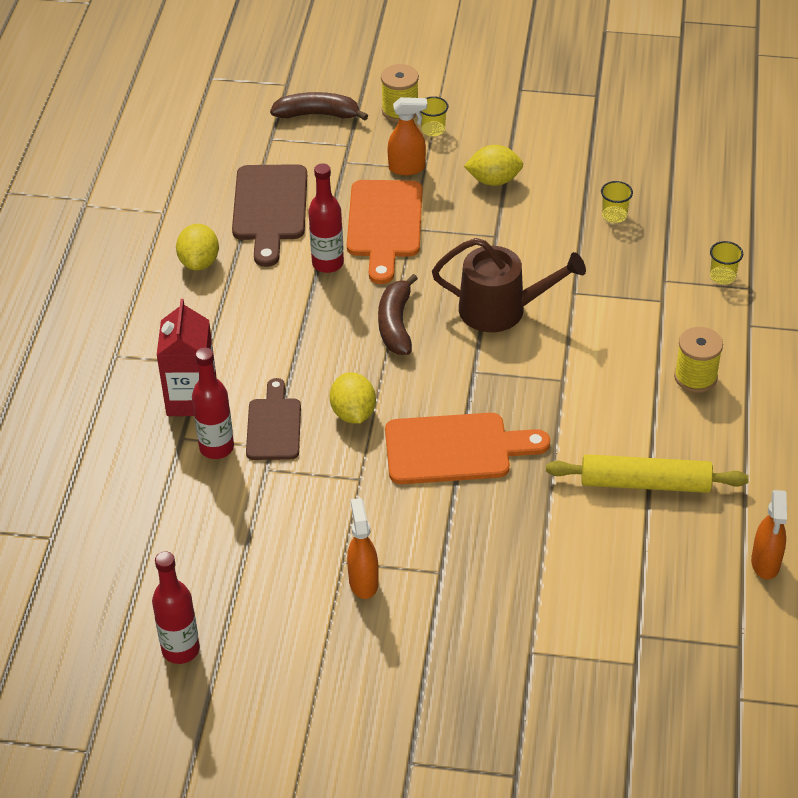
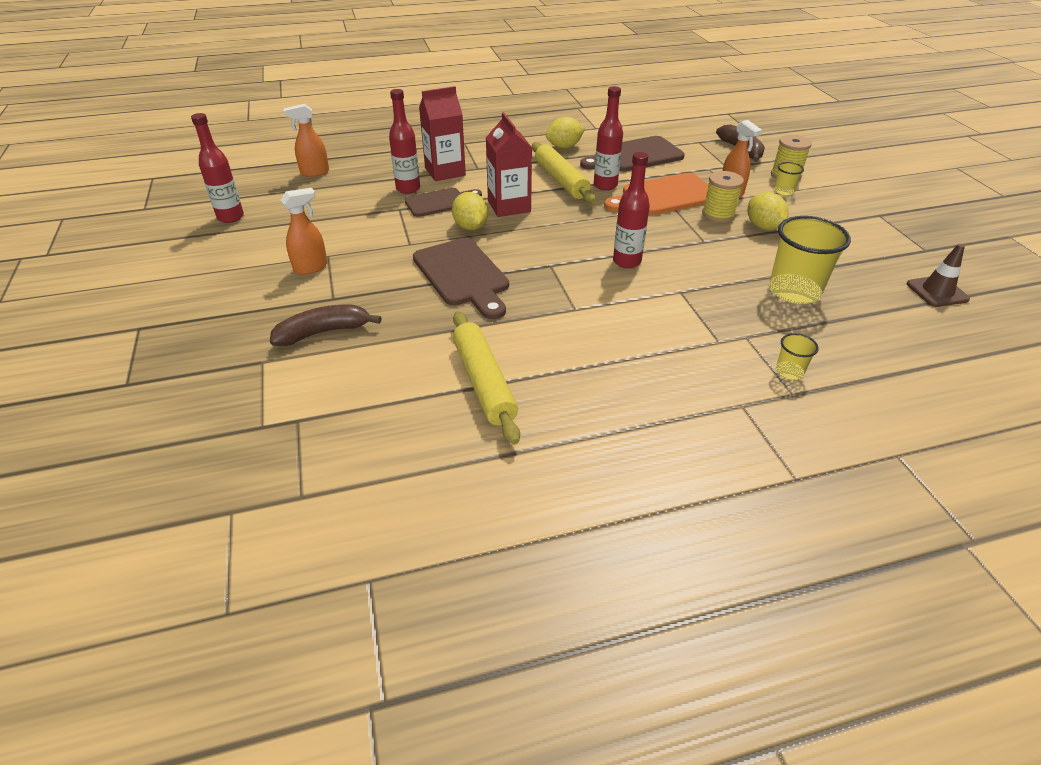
camera: 65 degrees right, 5 degrees down
(289, 297) = (561, 180): none -> yellow rolling pin
(324, 364) = (509, 206): none -> red carton
(353, 413) = (470, 227): yellow lemon -> yellow lemon turned 75 degrees counterclockwise
(395, 324) = (570, 222): brown banana -> brown banana (323, 332)
(455, 449) = (463, 275): orange cutting board -> brown cutting board
(501, 309) = (626, 261): brown watering can -> red bottle
(614, 215) = (794, 291): yellow cup -> yellow cup, size x2.13
(662, 128) = (937, 292): none -> brown traffic cone
(695, 377) = (639, 384): yellow spool -> yellow spool (718, 214)
(765, 563) = (420, 491): orange spray bottle -> orange spray bottle (314, 173)

